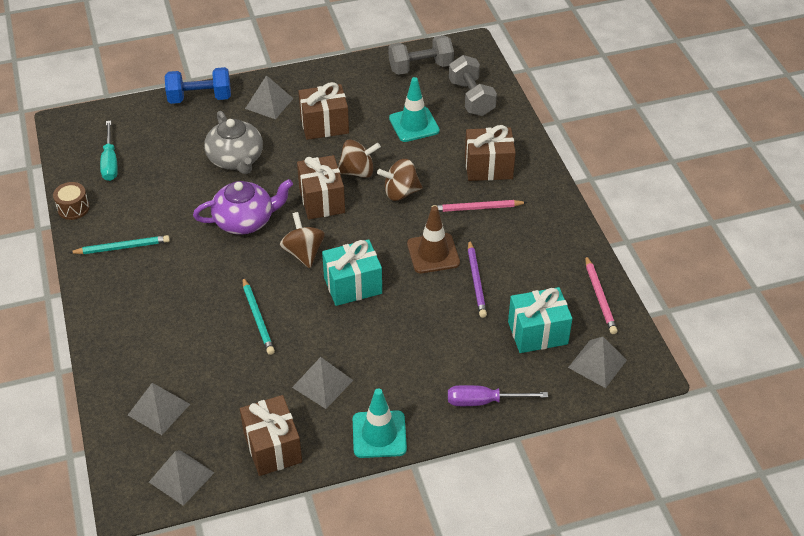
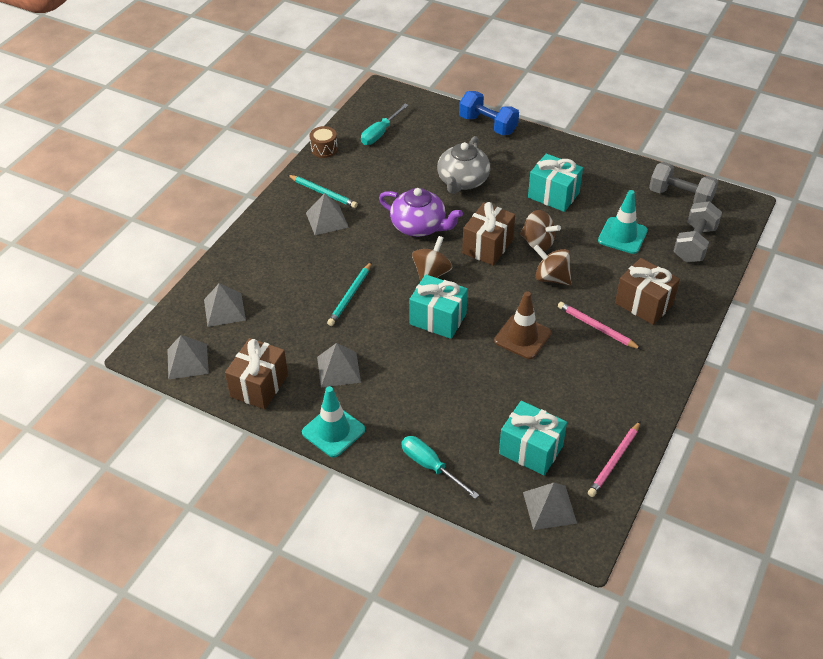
camera: 45 degrees right, 0 degrees up
(269, 103) = (531, 156): grey pyramid -> grey pyramid (327, 220)
(324, 125) = (553, 195): brown gift -> turquoise gift
(476, 281) = (530, 379): purple pencil -> none
(484, 401) = (430, 466): purple screwdriver -> turquoise screwdriver

